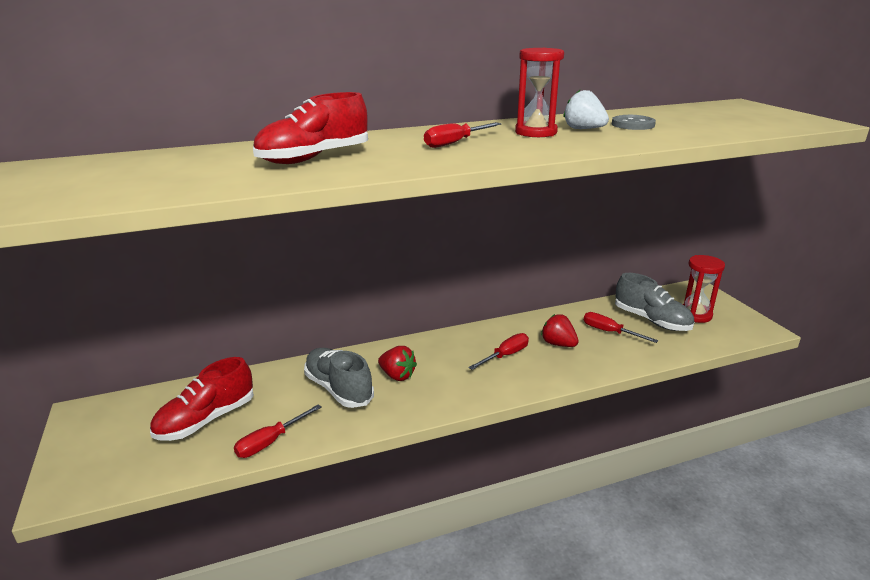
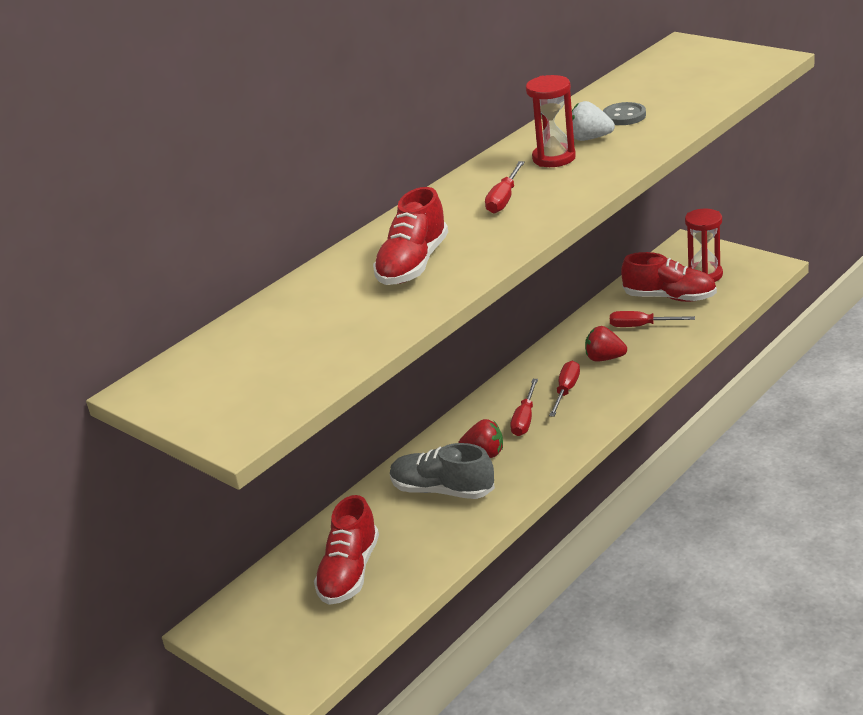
camera: 25 degrees left, 5 degrees up
(271, 442) = (436, 558): red screwdriver -> red screwdriver (525, 419)
(651, 320) = (669, 297): grey shoe -> red shoe

